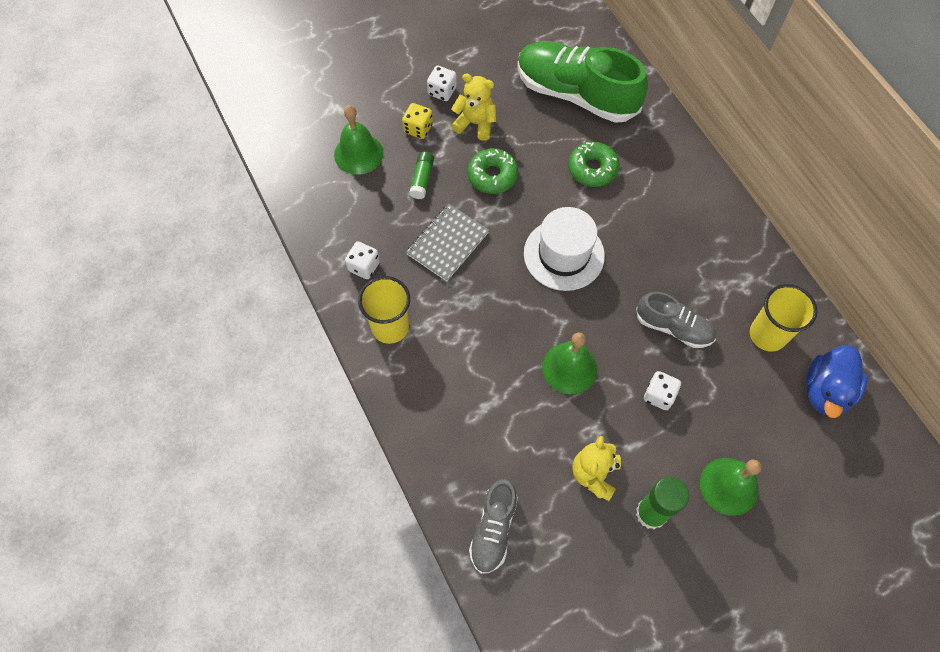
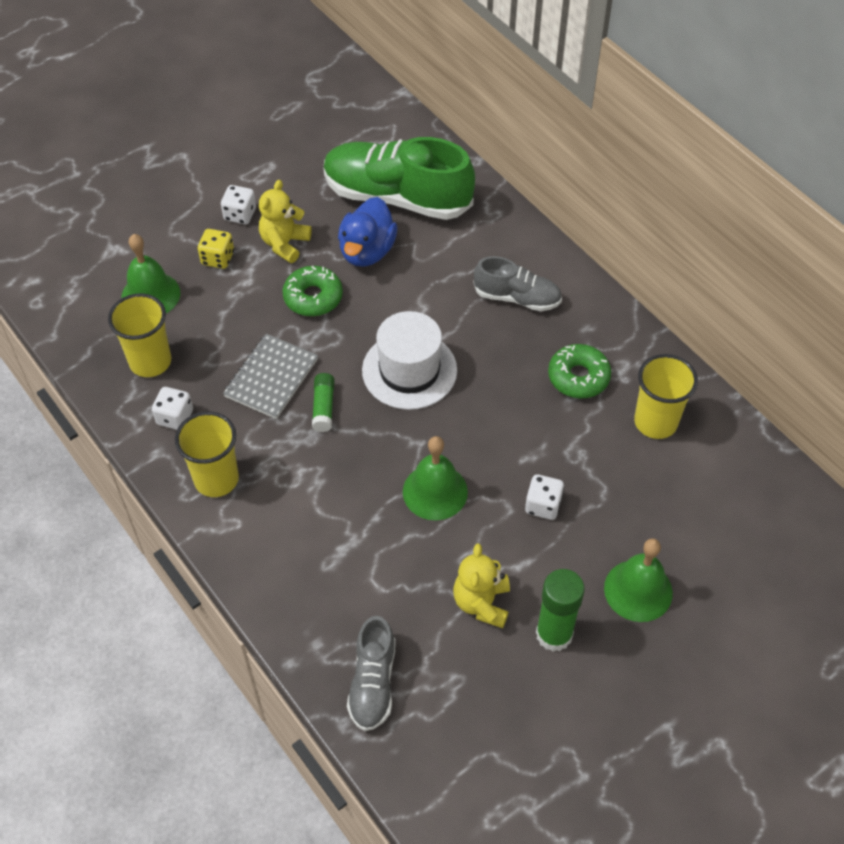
camera: 10 degrees left, 10 degrees down
(350, 213) = (150, 361): none -> yellow cup
(422, 179) = (230, 312): green glue stick -> green glue stick (323, 407)
(475, 123) = (284, 243): yellow teddy bear -> yellow teddy bear turned 75 degrees counterclockwise
(592, 169) = (428, 274): green donut -> green donut (578, 377)
(673, 327) = (548, 430): grey shoe -> grey shoe (517, 298)
(826, 391) = (731, 471): blue duck -> blue duck (367, 251)

